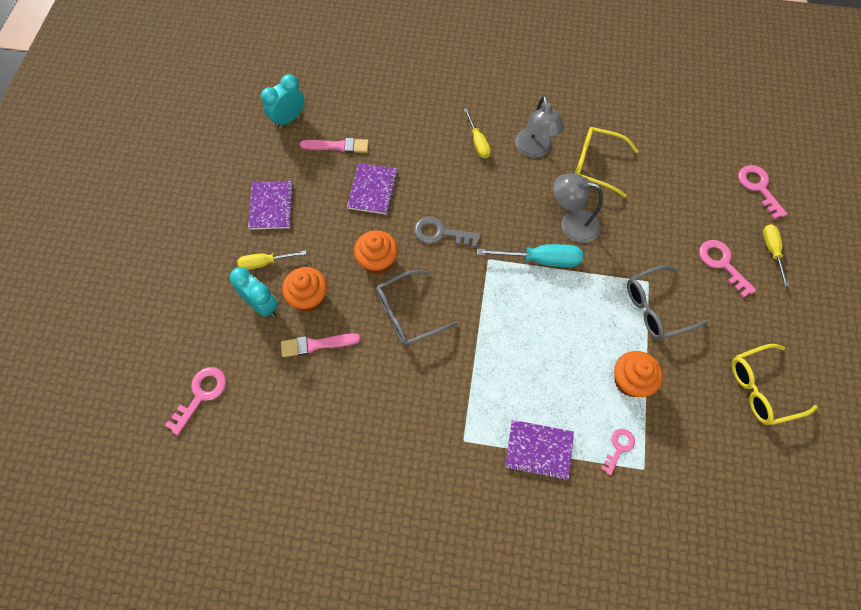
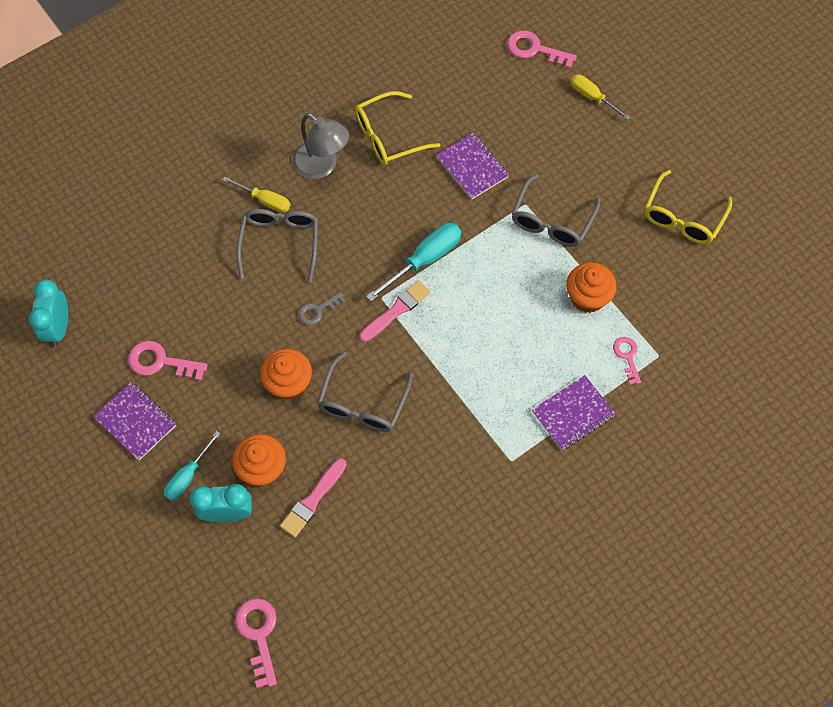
camera: 45 degrees left, 0 degrees up
(265, 263) = (188, 476): yellow screwdriver -> turquoise screwdriver
(338, 146) = (137, 313): pink brush -> pink brush (396, 310)
(372, 190) = (215, 325): purple notebook -> purple notebook (472, 167)
(441, 233) = (318, 310): grey key -> grey key, size x0.65
(460, 174) = (280, 243): none -> grey glasses
(571, 224) = (419, 207): grey lamp -> none
(722, 264) = (566, 140): pink key -> pink key (161, 362)

